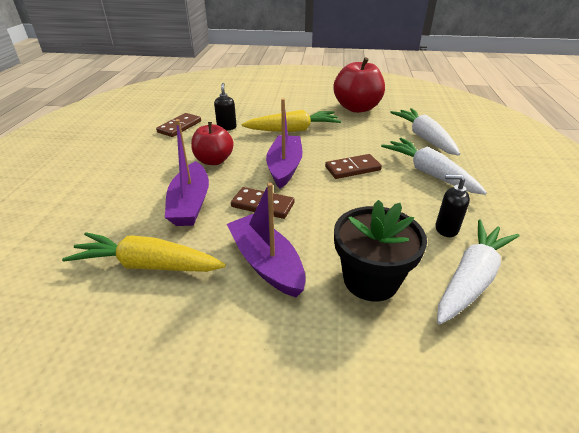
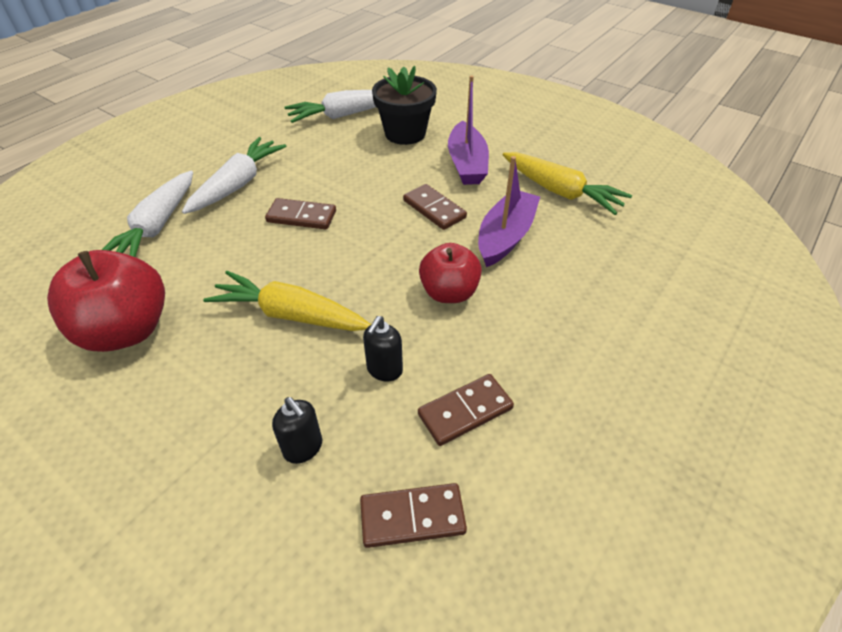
camera: 150 degrees left, 10 degrees up
(187, 104) = (412, 517): none -> brown domino
(284, 167) = (371, 247): purple boat -> none
(429, 173) = (238, 184): white carrot -> white carrot turned 150 degrees counterclockwise
(446, 229) = (310, 141): black soap dispenser -> black soap dispenser (303, 448)

